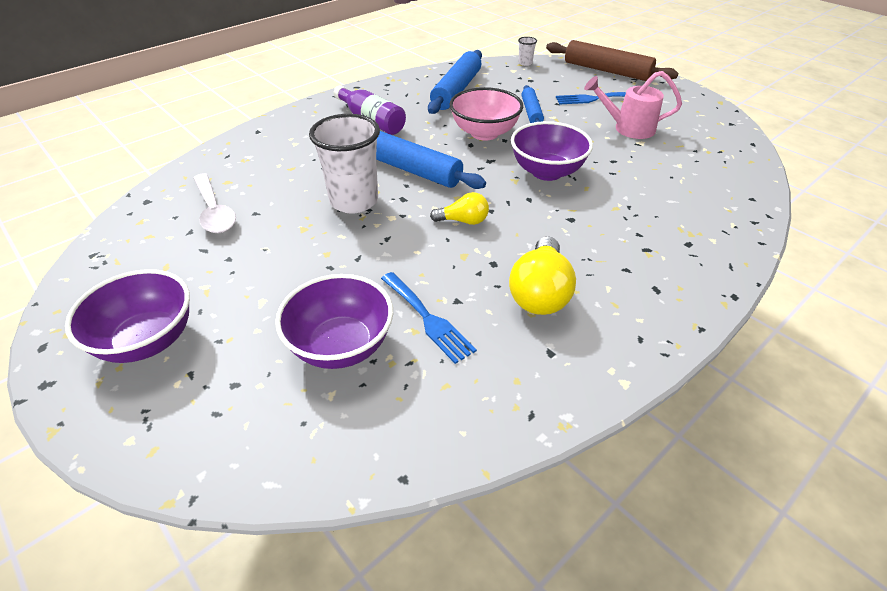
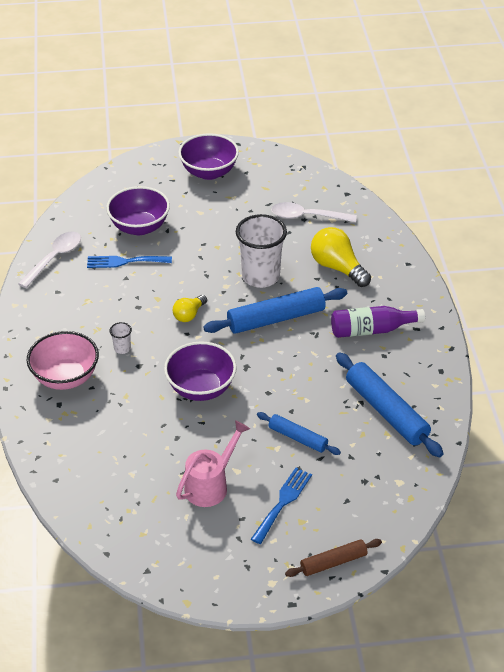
camera: 125 degrees right, 0 degrees up
(484, 133) = (289, 386): pink bowl -> pink bowl (65, 377)
(494, 402) = (54, 258): none -> white spoon
(525, 63) = (409, 503): white cup -> white cup (122, 348)
(540, 292) = (96, 311): yellow light bulb -> yellow light bulb (337, 267)
(607, 71) = (333, 562): brown rolling pin -> brown rolling pin, size x0.58

